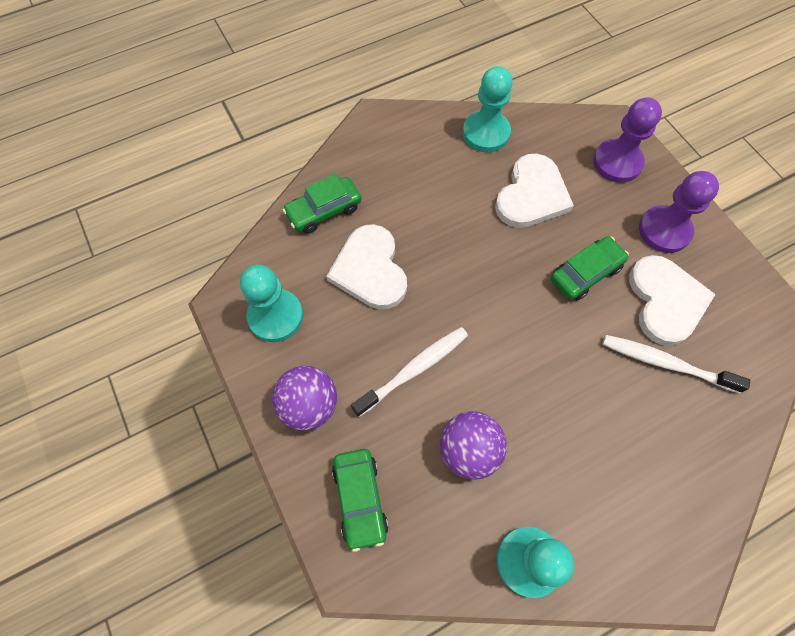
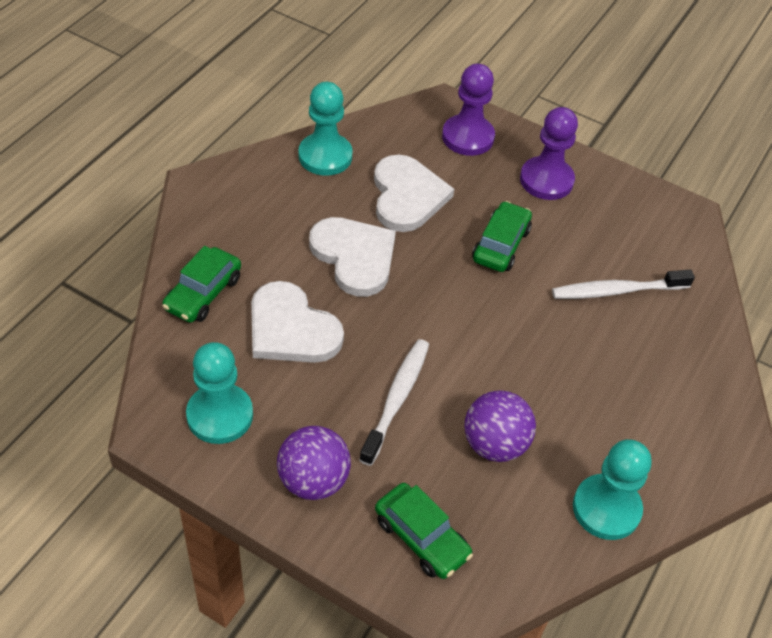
camera: 35 degrees left, 15 degrees down
(665, 301) = (584, 239): white heart -> white heart (354, 257)

